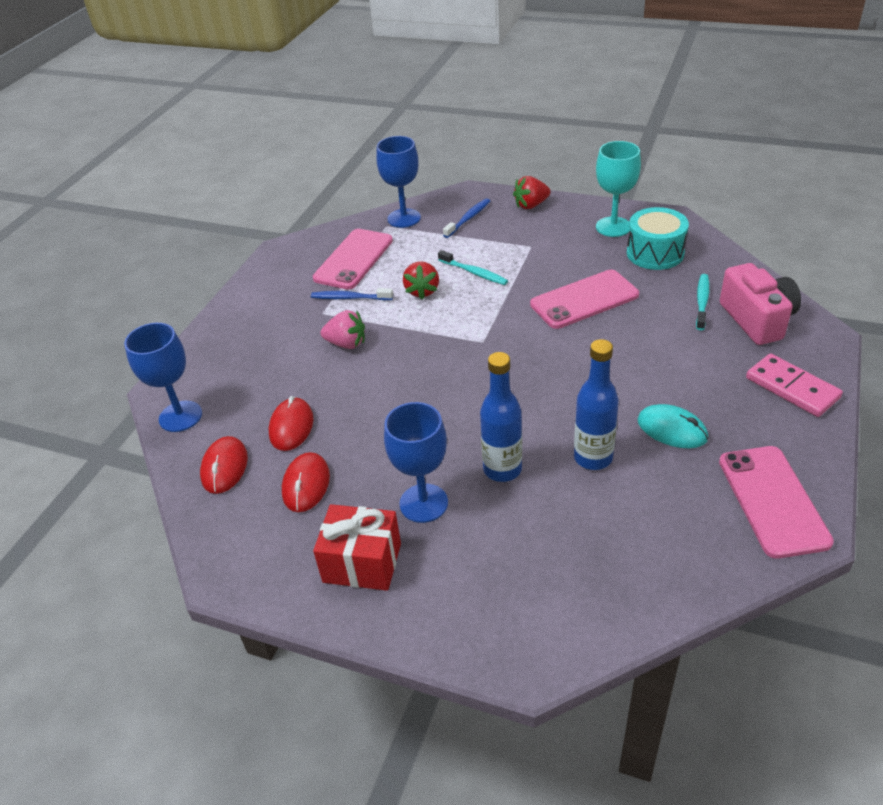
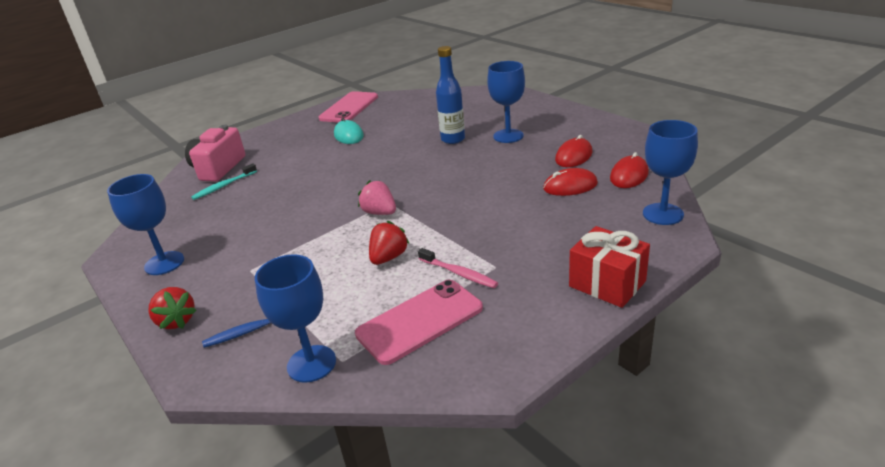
camera: 150 degrees left, 10 degrees down
(291, 426) = (570, 186): red mouse -> red mouse turned 45 degrees clockwise
(346, 344) = (492, 231): pink strawberry -> pink strawberry (380, 213)
(350, 298) = (459, 273): blue toothbrush -> pink toothbrush
(362, 563) = (557, 123): red gift -> red gift (607, 284)
(474, 272) = (327, 260): turquoise toothbrush -> none
(531, 205) = (176, 321): red strawberry -> red strawberry turned 45 degrees clockwise
(584, 300) = (285, 209): pink phone -> none
(593, 458) = (402, 134): blue bottle -> none
(613, 227) = (164, 263): turquoise goblet -> blue goblet
(655, 253) = (183, 228): turquoise drum -> none
(792, 388) = (267, 137): pink domino -> none

